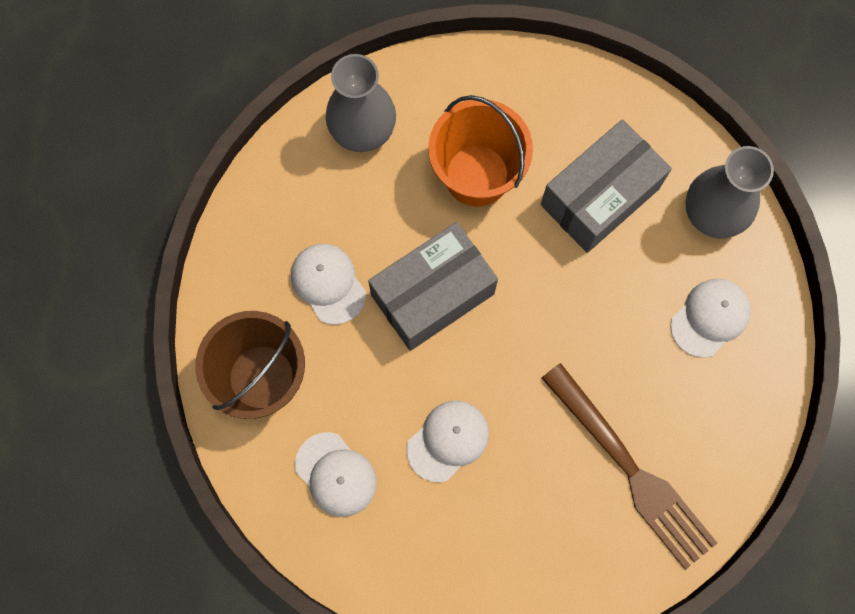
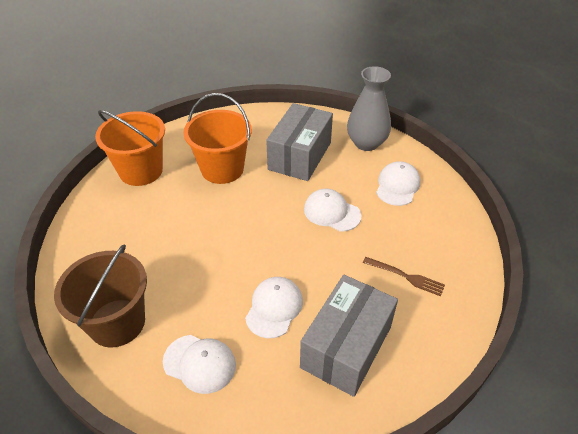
camera: 25 degrees left, 30 degrees down
(328, 283) = (147, 251): white cap -> white cap (331, 212)
(362, 129) = (141, 171): grey vase -> orange bucket
(432, 294) = (222, 232): grey box -> grey box (346, 347)
(631, 470) = (406, 276): brown fork -> brown fork, size x0.48

